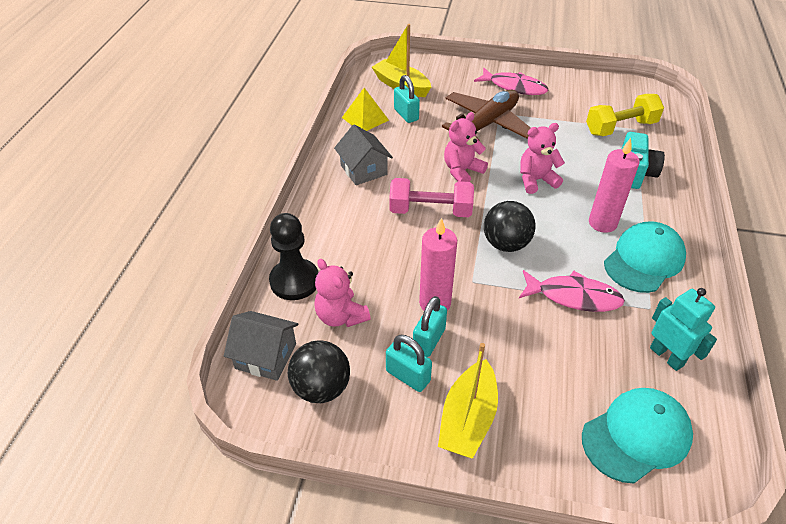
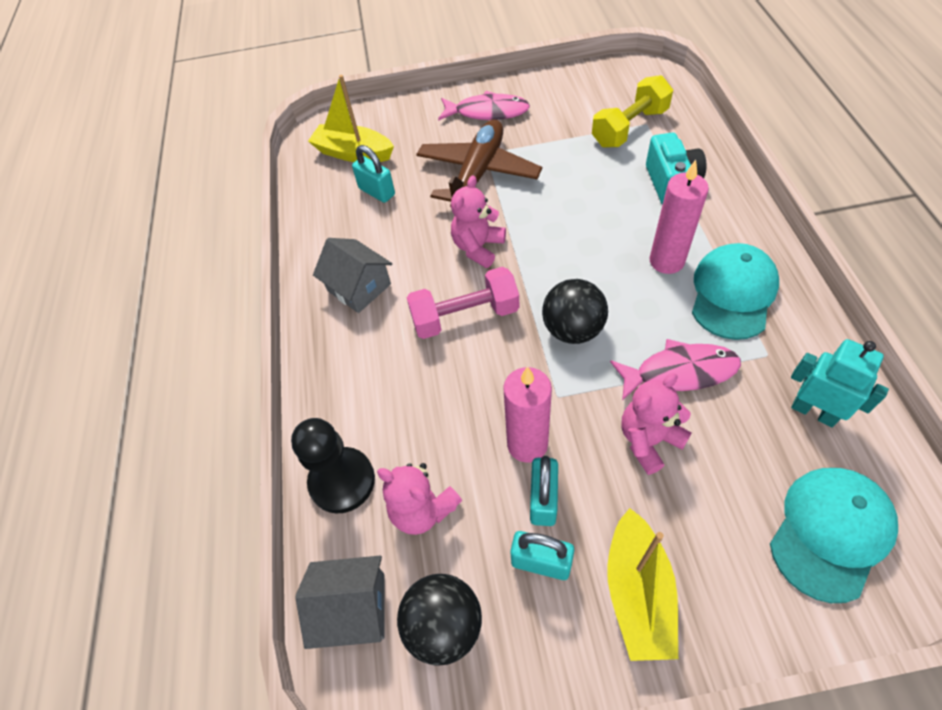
camera: 15 degrees left, 10 degrees up
(365, 118) = (329, 214): yellow pyramid -> none
(536, 180) = (568, 230): pink teddy bear -> pink teddy bear (648, 440)

